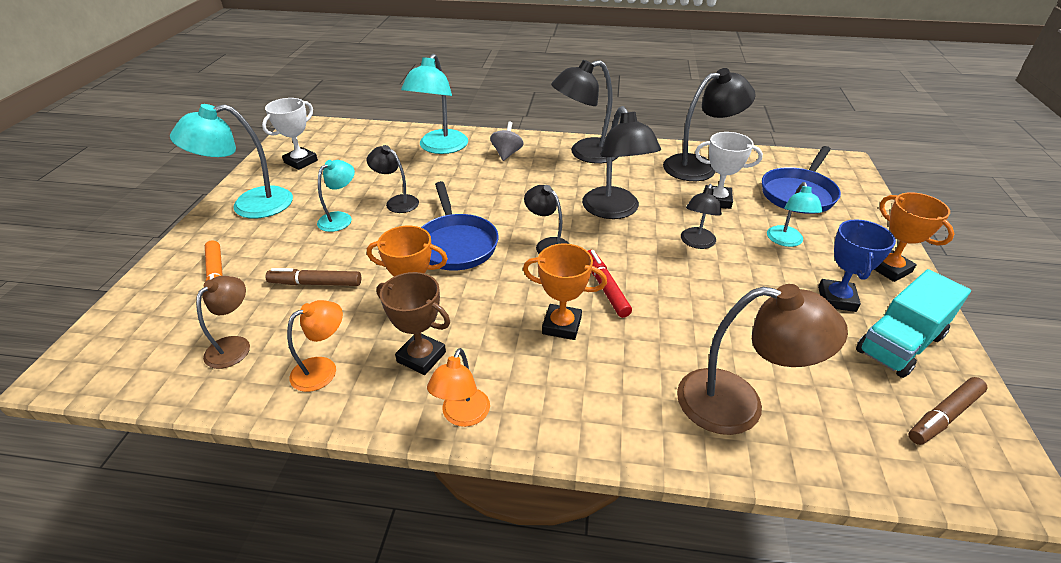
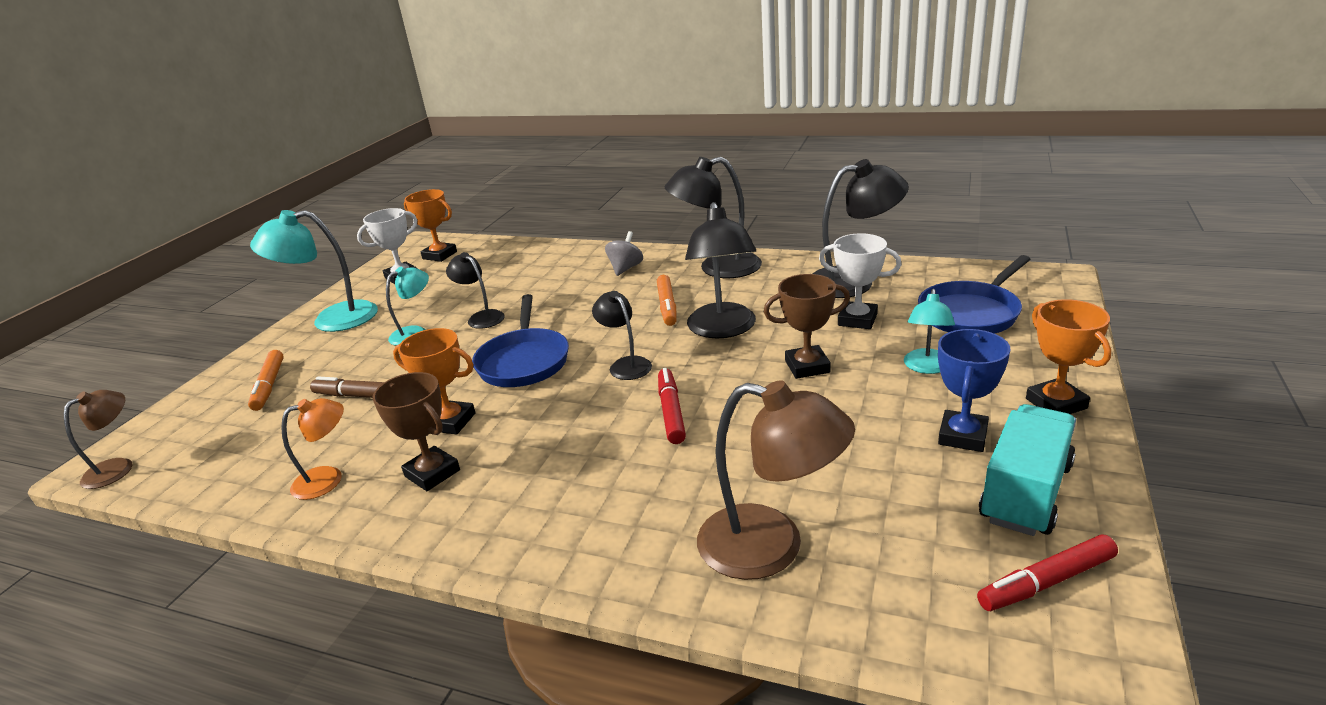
camera: 15 degrees right, 10 degrees down
(234, 345) = (255, 451): brown lamp -> brown lamp (118, 467)
(440, 148) = (553, 262): turquoise lamp -> none
(462, 416) = (447, 535): orange lamp -> none
(558, 189) = (667, 306): none -> orange marker
(561, 325) = (600, 449): orange trophy -> orange trophy (440, 255)
(696, 243) = (807, 366): black lamp -> brown trophy
(899, 344) = (1025, 492): turquoise truck -> turquoise truck turned 150 degrees clockwise
(943, 416) = (1046, 582): brown marker -> red marker

